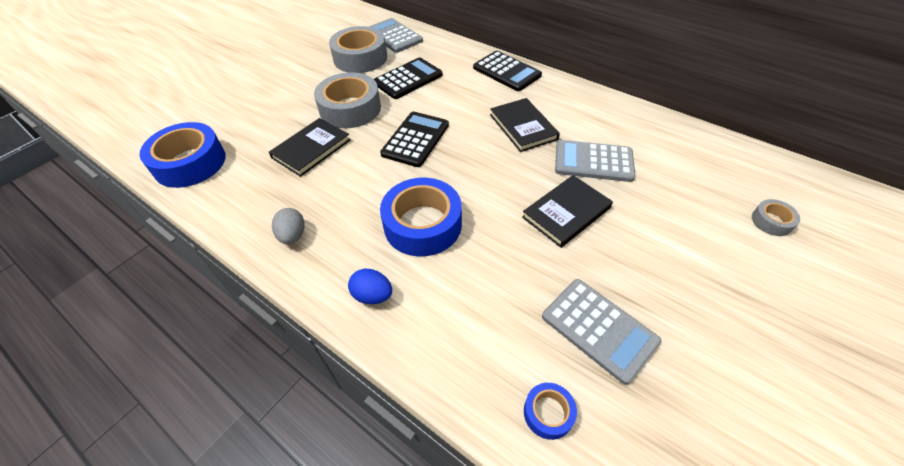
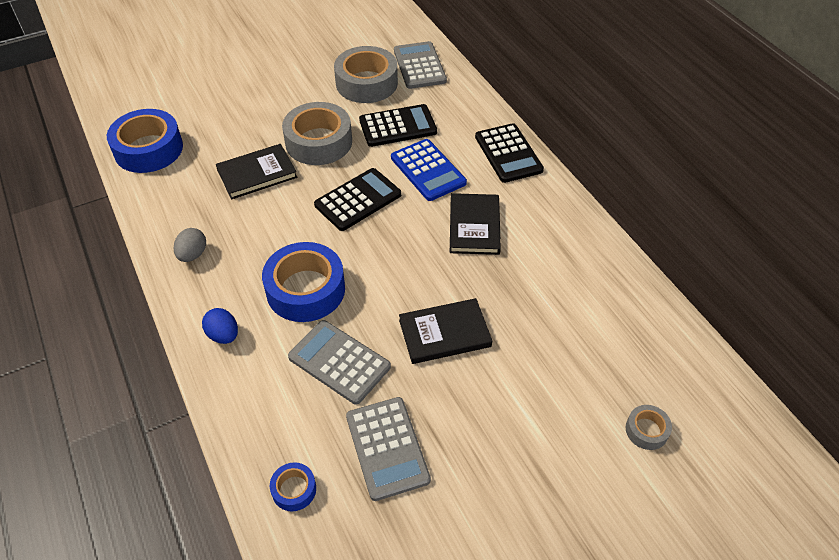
camera: 25 degrees right, 0 degrees up
(456, 101) = (428, 170): none -> blue calculator
(593, 161) = (516, 292): grey calculator -> grey calculator (339, 362)

